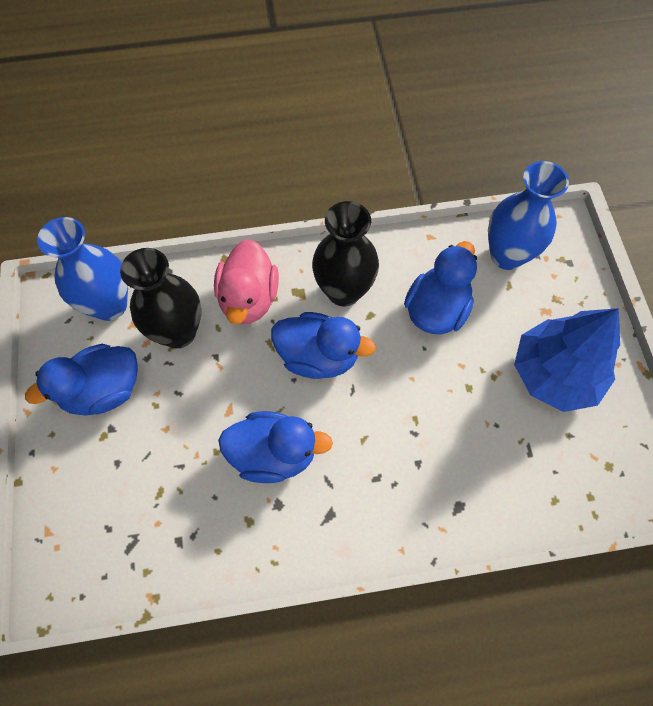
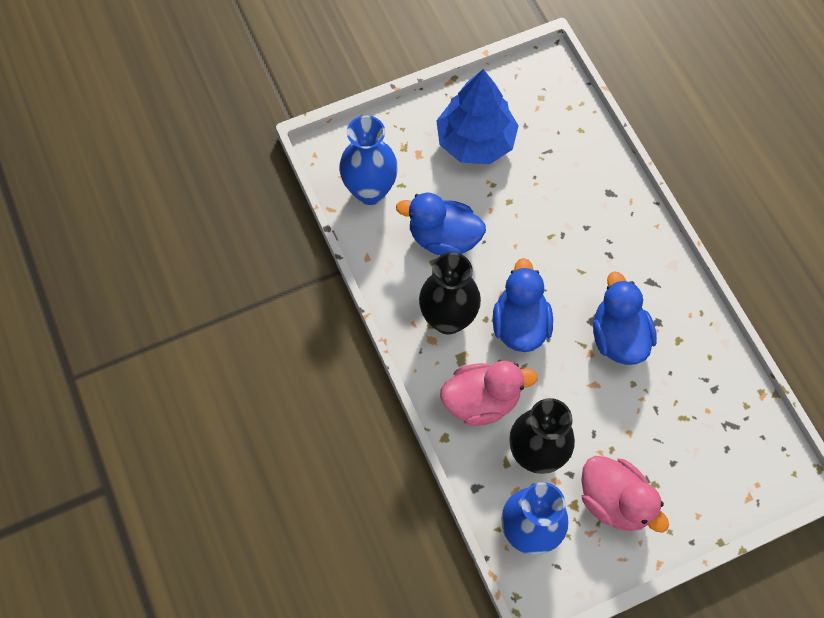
camera: 105 degrees left, 0 degrees up
(103, 390) = (614, 501): blue duck -> pink duck

